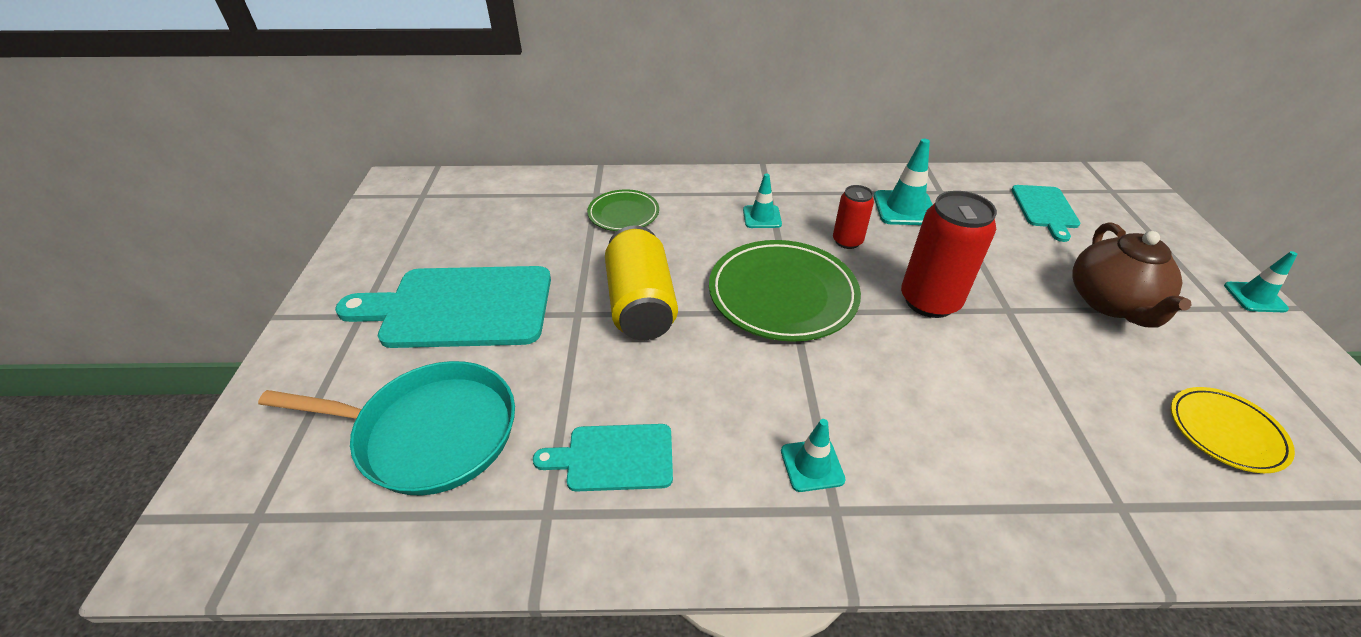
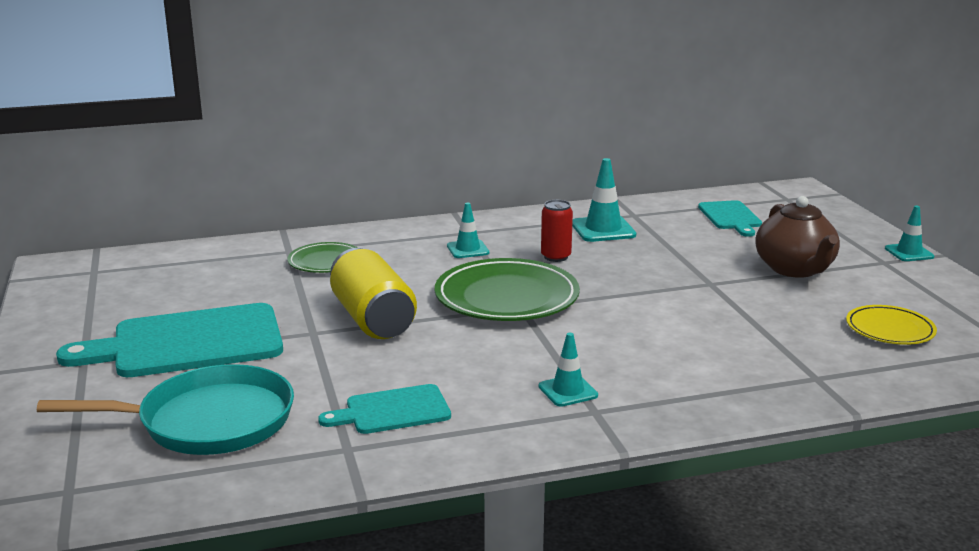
camera: 15 degrees left, 20 degrees down
(929, 301) = (641, 286): red can -> none

